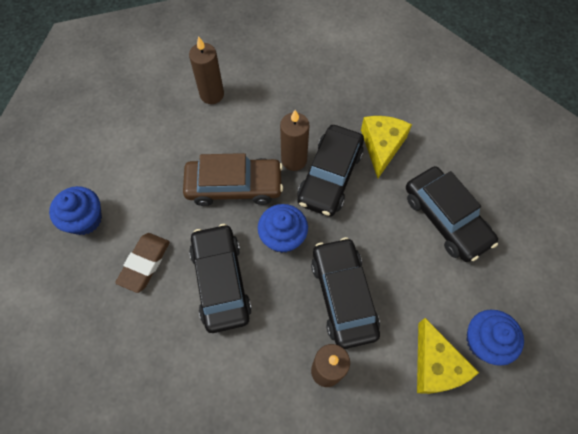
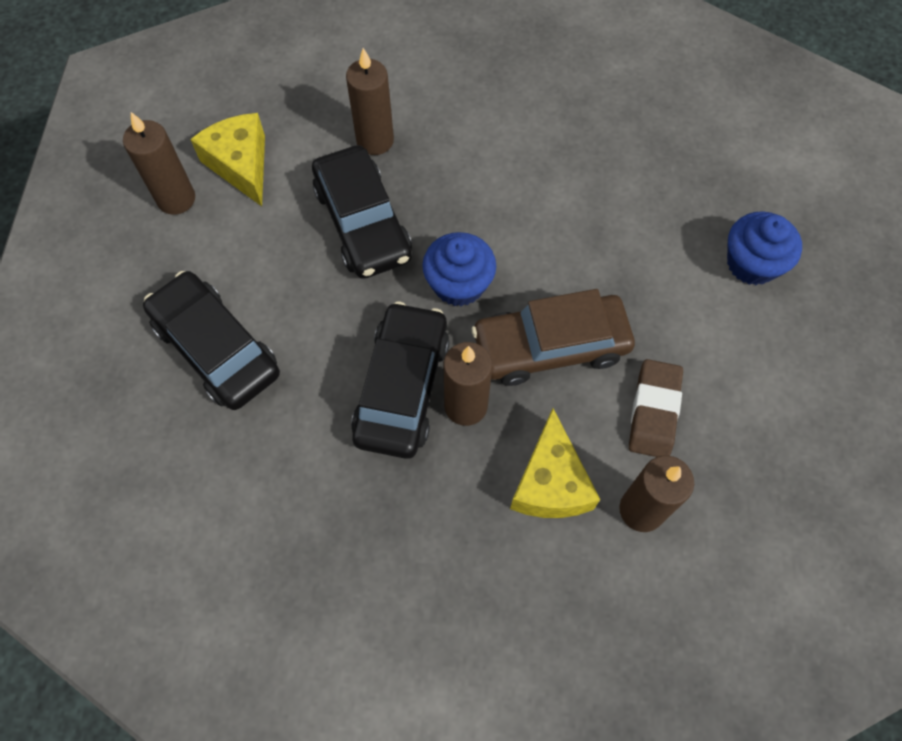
camera: 170 degrees right, 0 degrees up
(145, 263) = (640, 220): brown eraser -> brown eraser (654, 411)
(221, 281) = (530, 215): black car -> none
(382, 146) = (320, 455): yellow cheese -> yellow cheese (550, 482)
(484, 341) = (176, 199): blue cupcake -> brown candle

